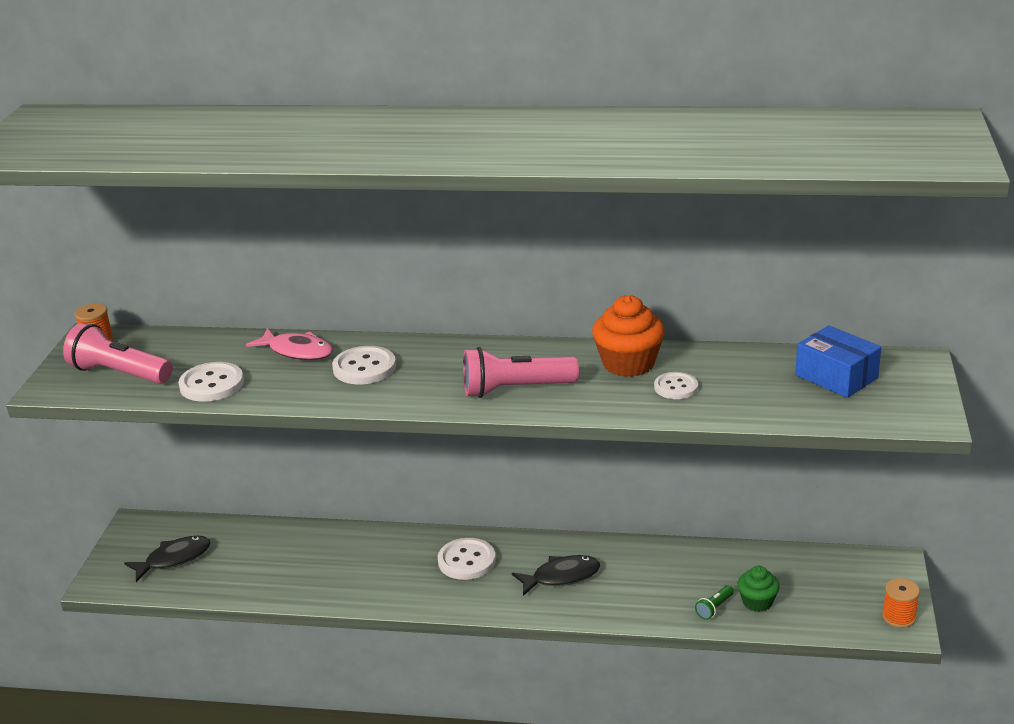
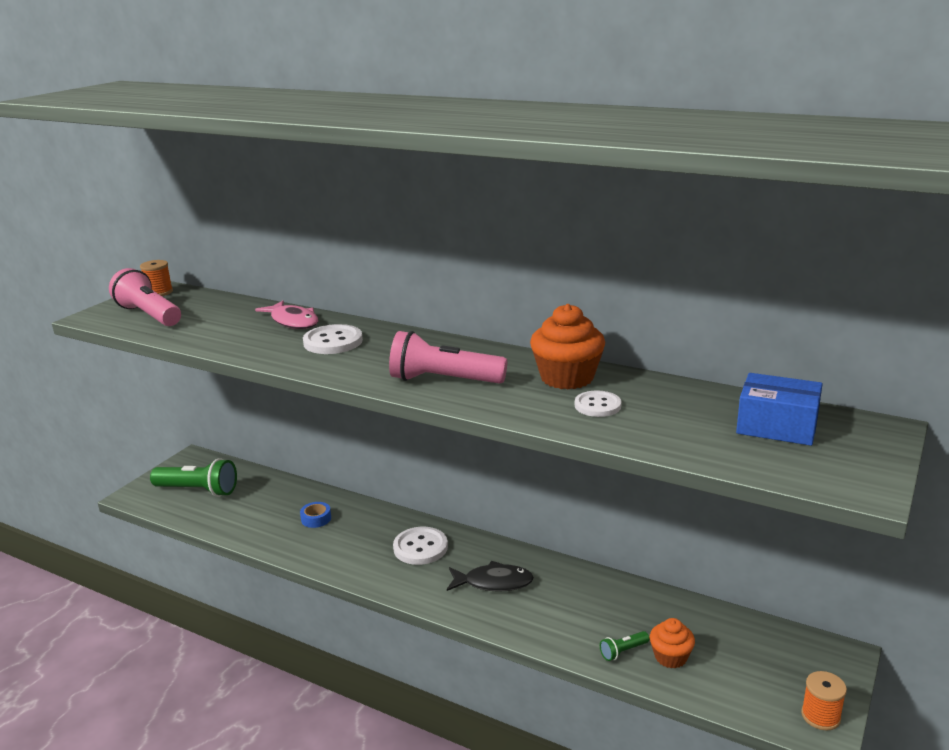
camera: 20 degrees right, 5 degrees down
(174, 559) = (198, 490): black fish -> green flashlight
(211, 384) = (205, 333): white button -> none
(334, 558) = (316, 519): none -> blue tape
(757, 602) = (670, 657): green cupcake -> orange cupcake
(836, 376) = (777, 426): blue box -> blue box turned 45 degrees counterclockwise

